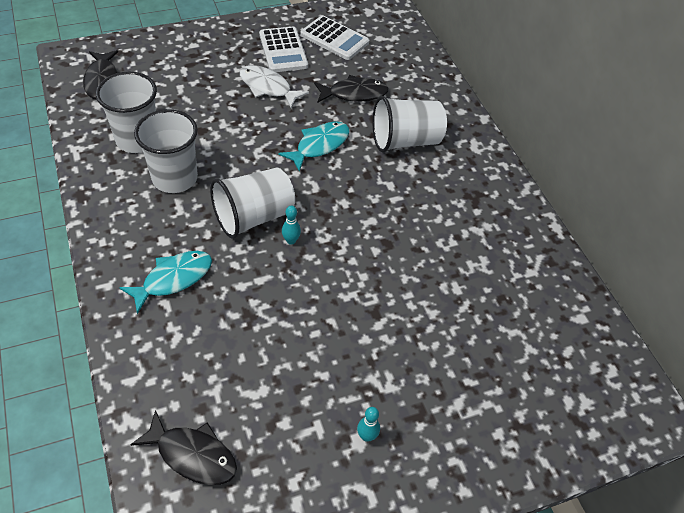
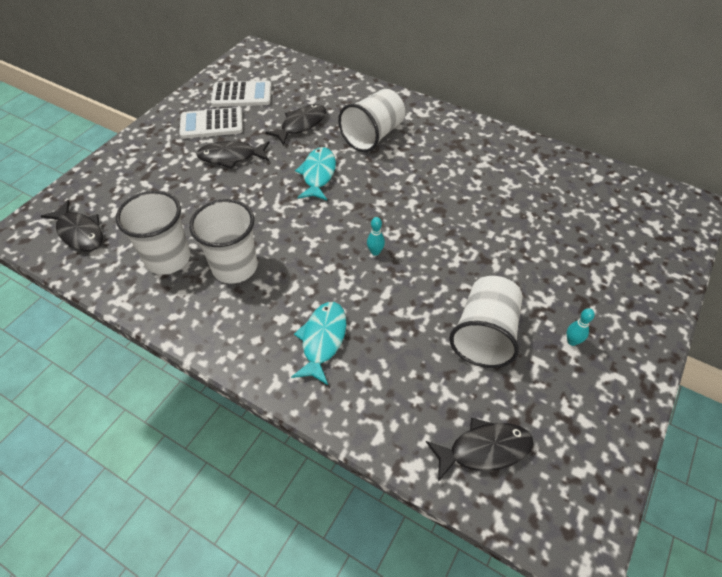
camera: 35 degrees left, 0 degrees up
(254, 217) = (329, 254): white cup -> white cup (484, 335)
(268, 87) = (231, 157): white fish -> black fish
(283, 50) = (211, 124): white calculator -> white calculator turned 135 degrees clockwise

